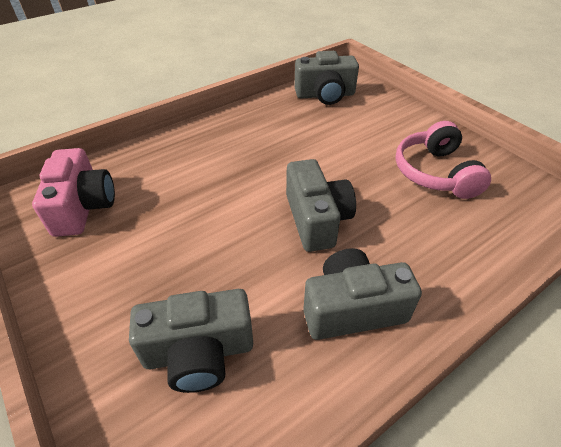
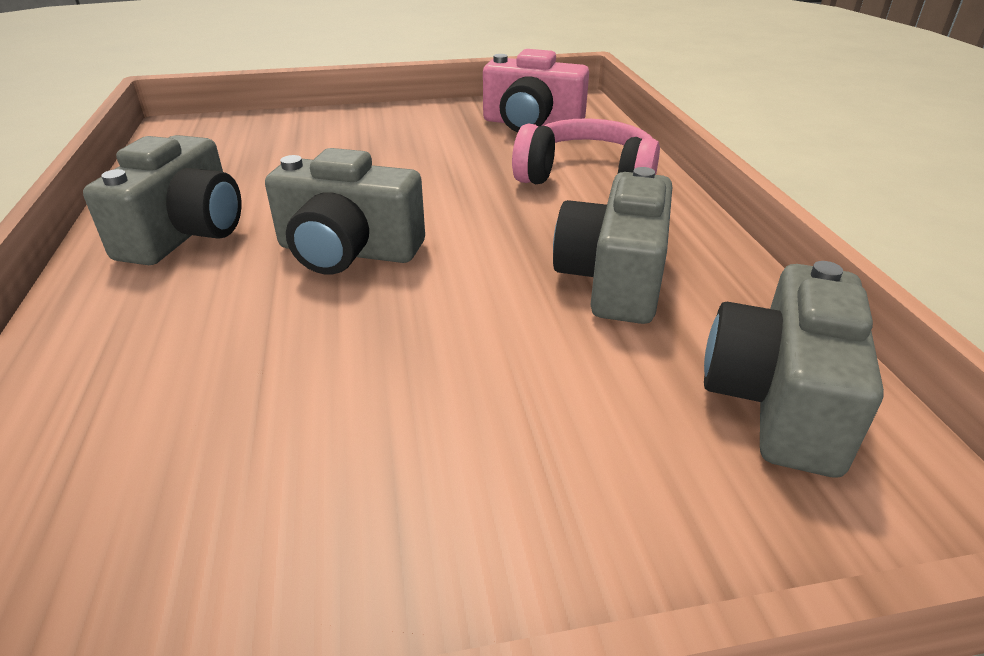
camera: 115 degrees right, 10 degrees down
(199, 352) = (269, 152): grey camera -> grey camera (613, 279)
(435, 173) = (297, 450): pink headphones -> pink headphones (587, 178)

